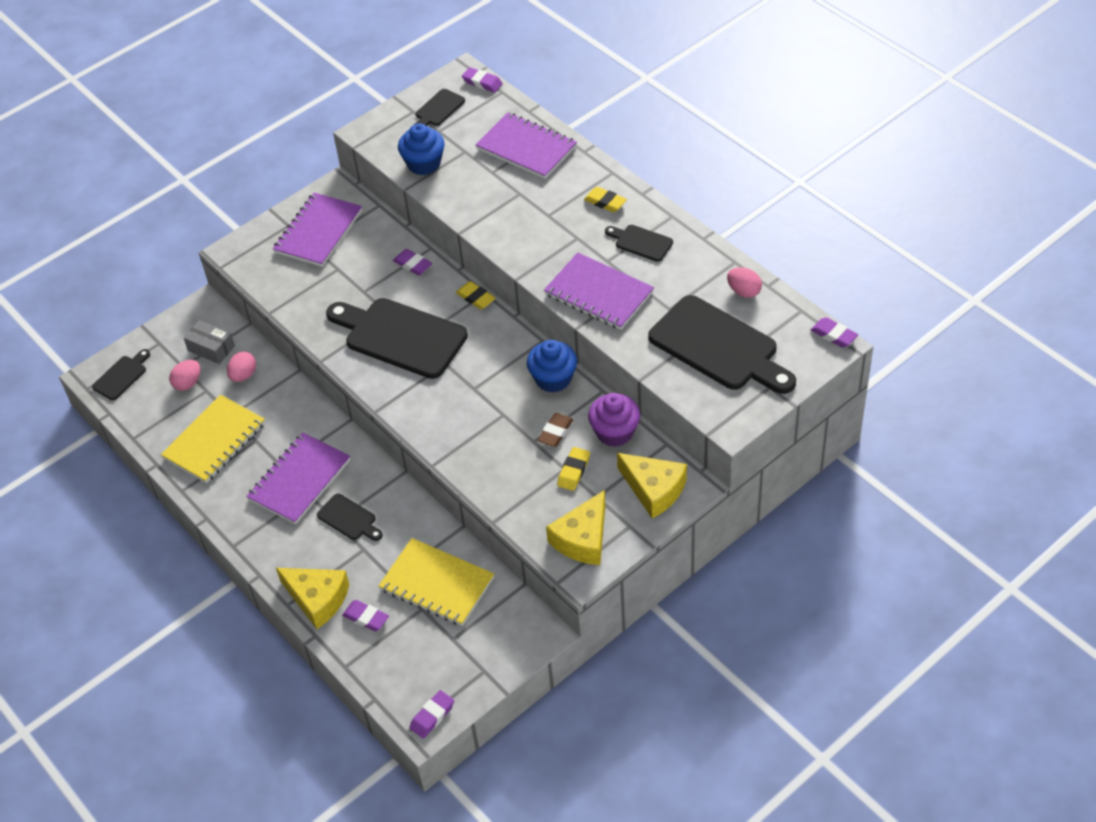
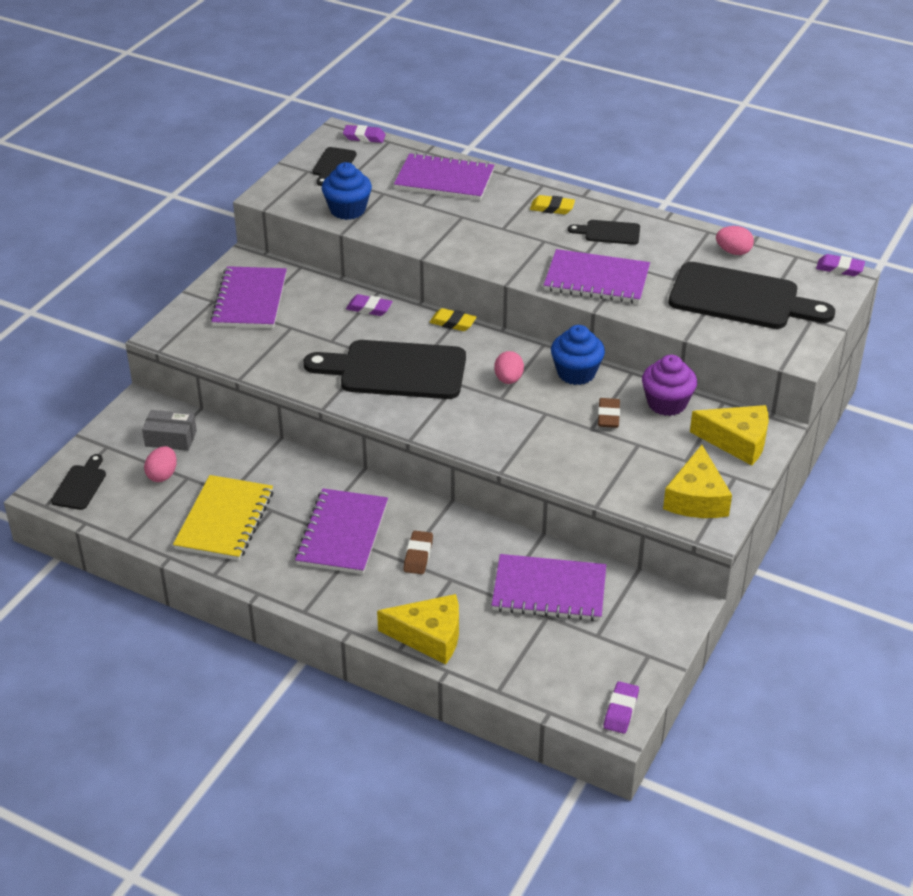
camera: 25 degrees left, 10 degrees down
(243, 375) = (222, 454): pink egg -> pink egg (508, 379)
(349, 518) = (418, 555): black cutting board -> brown eraser
(366, 618) = (493, 640): purple eraser -> none
(437, 584) = (549, 590): yellow notebook -> purple notebook
(573, 471) = (648, 444): yellow eraser -> none

